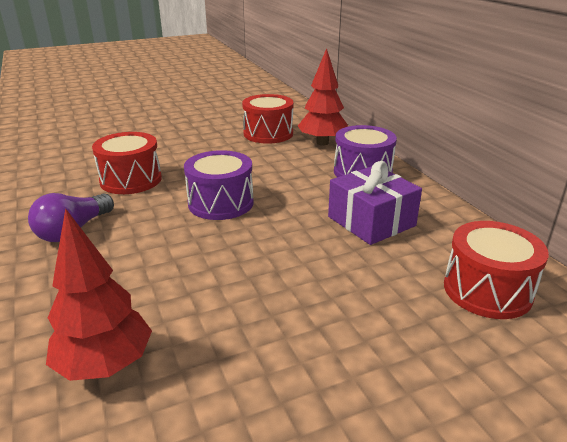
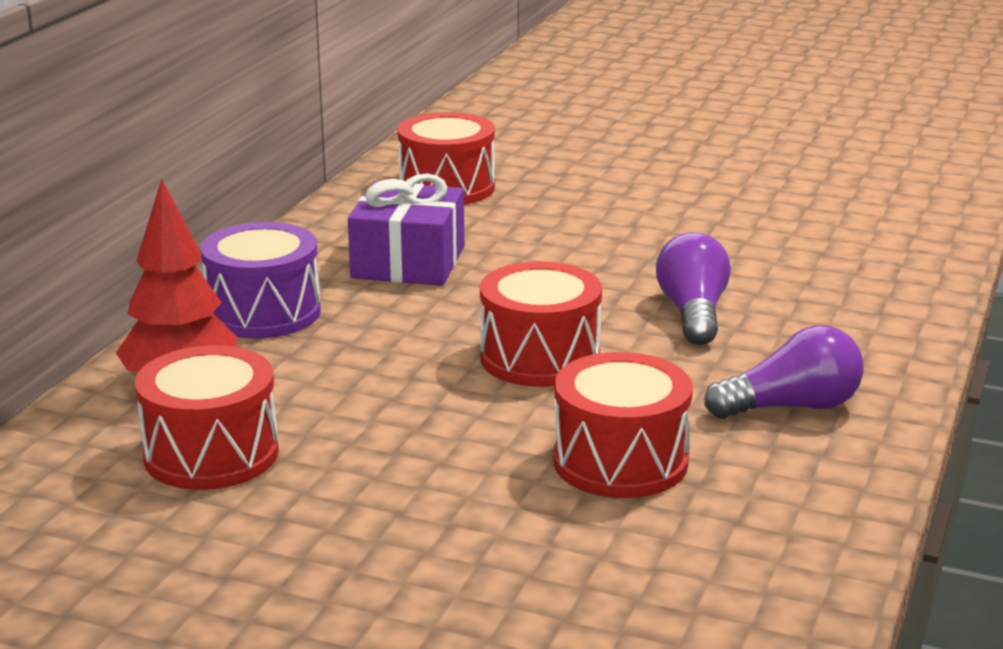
camera: 135 degrees left, 5 degrees down
(105, 365) = (846, 271): red tree -> none
(179, 263) = (693, 313): none -> purple light bulb
(221, 203) = (540, 358): purple drum -> red drum

